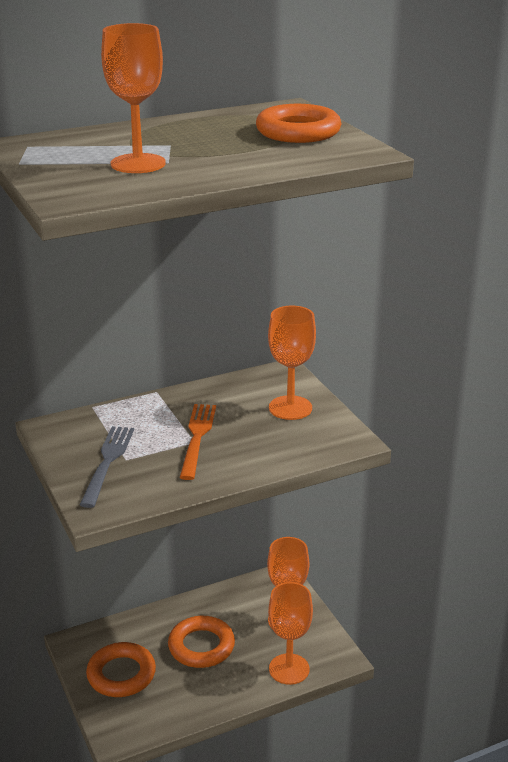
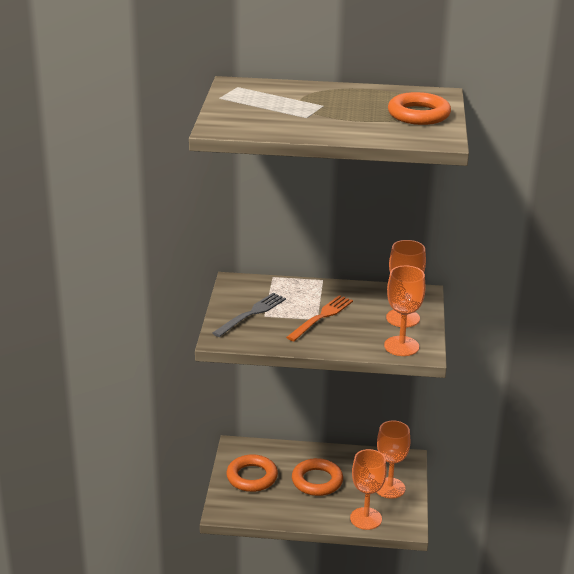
camera: 30 degrees right, 0 degrees up
(138, 164) = (286, 114): orange goblet -> orange goblet (401, 346)

